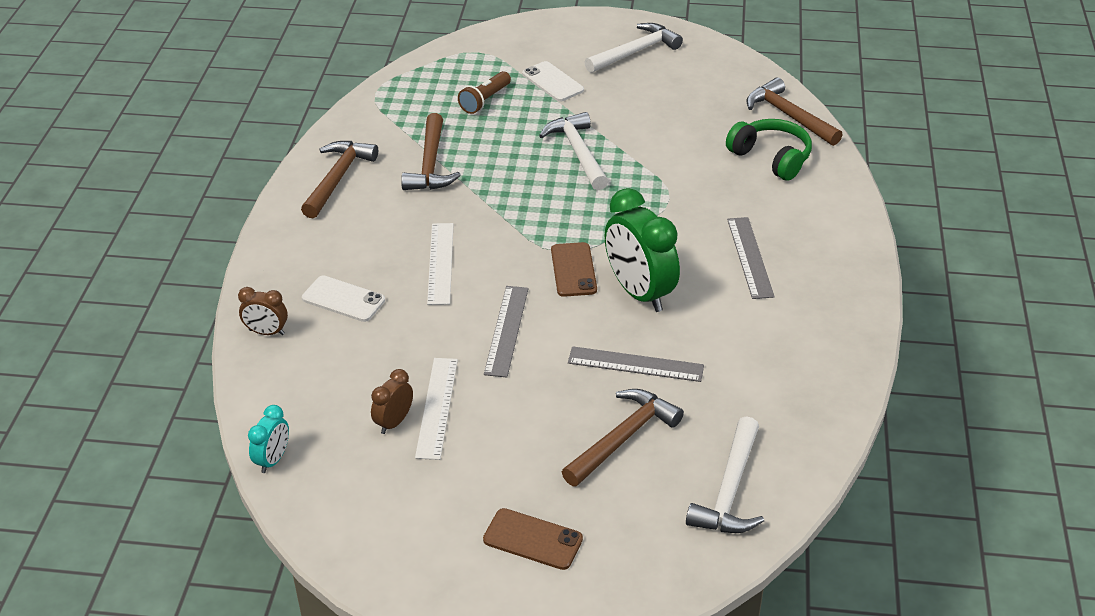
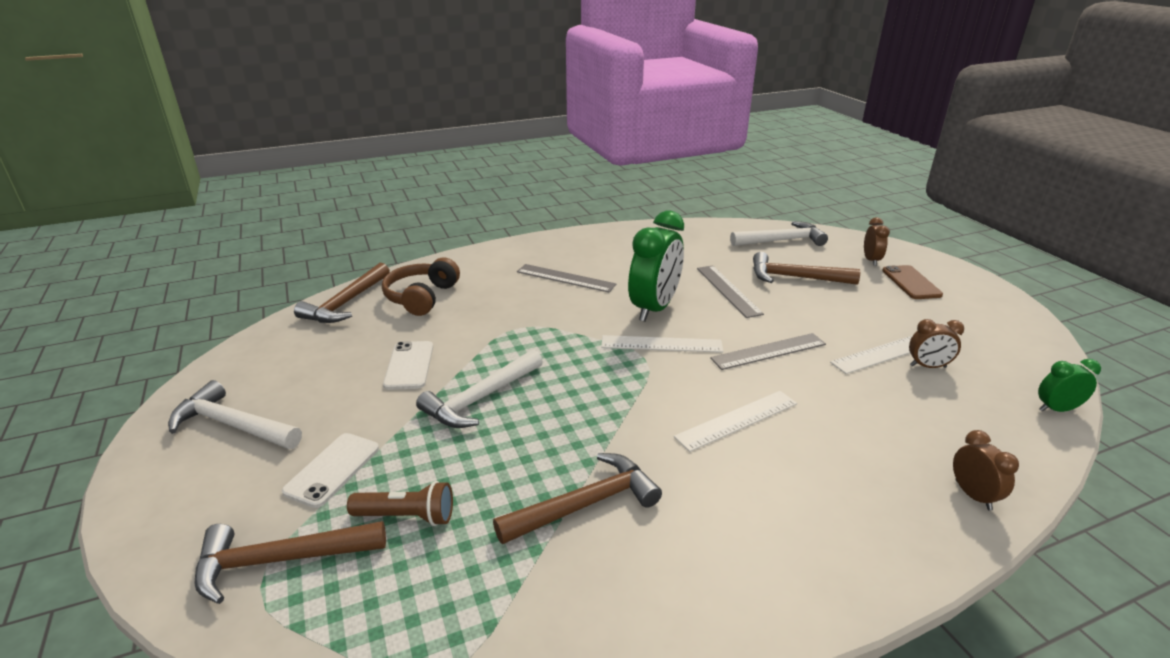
camera: 120 degrees left, 10 degrees down
(273, 460) = (1056, 409): turquoise clock -> green clock
(338, 178) = (689, 586): brown hammer -> brown hammer (281, 560)
(343, 299) = (861, 462): white phone -> white phone (409, 365)
(573, 270) = (661, 344): brown phone -> white ruler
(613, 545) = (871, 260): none -> brown clock
(750, 257) = (565, 278): grey ruler -> grey ruler turned 60 degrees clockwise
(771, 158) = (422, 297): green headphones -> brown headphones

